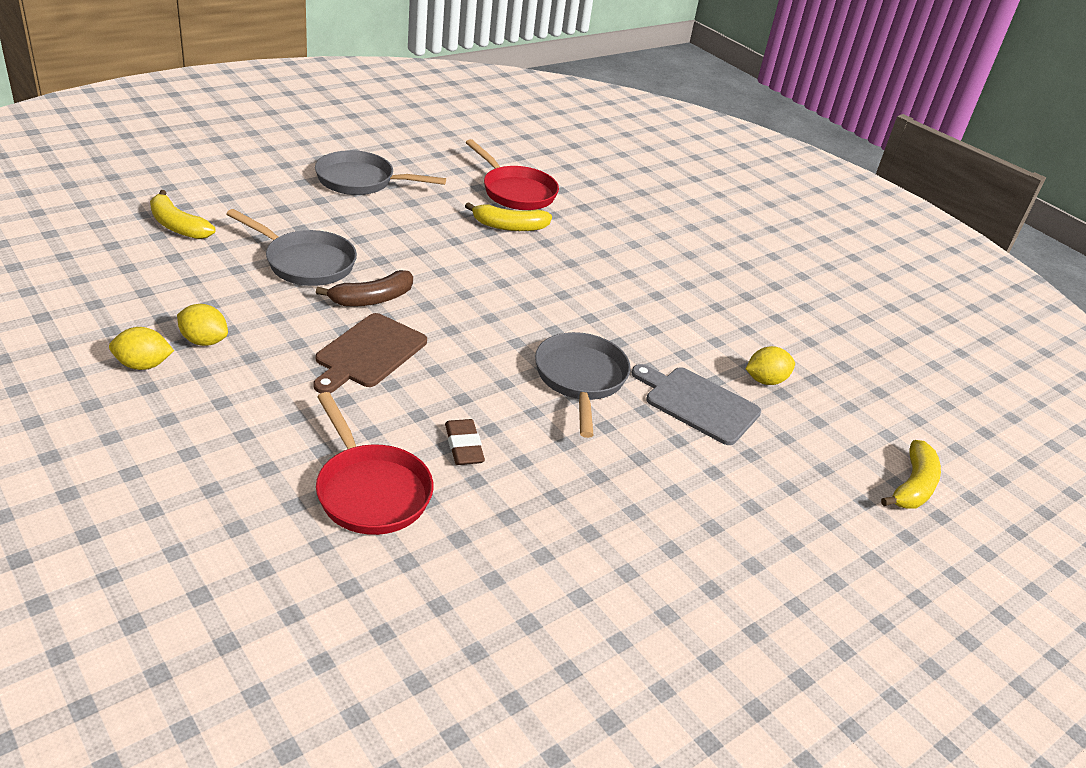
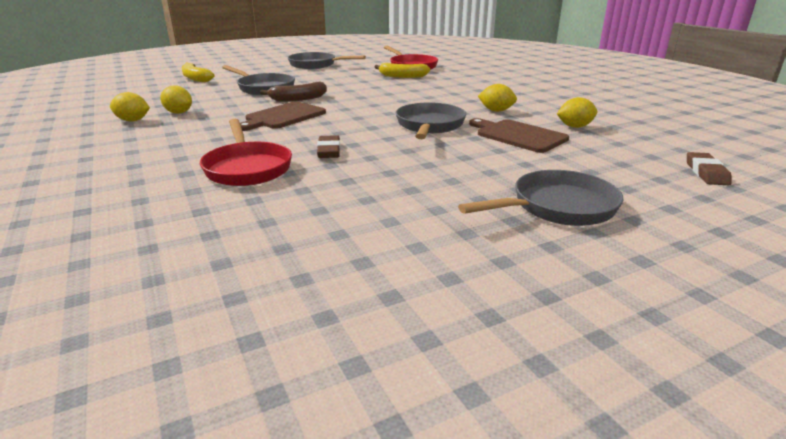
camera: 15 degrees right, 10 degrees down
(661, 337) = (496, 111): none -> yellow lemon
(698, 404) = (518, 135): grey cutting board -> brown cutting board
(757, 562) = (557, 207): none -> grey pan
(913, 486) = (706, 173): yellow banana -> brown eraser

